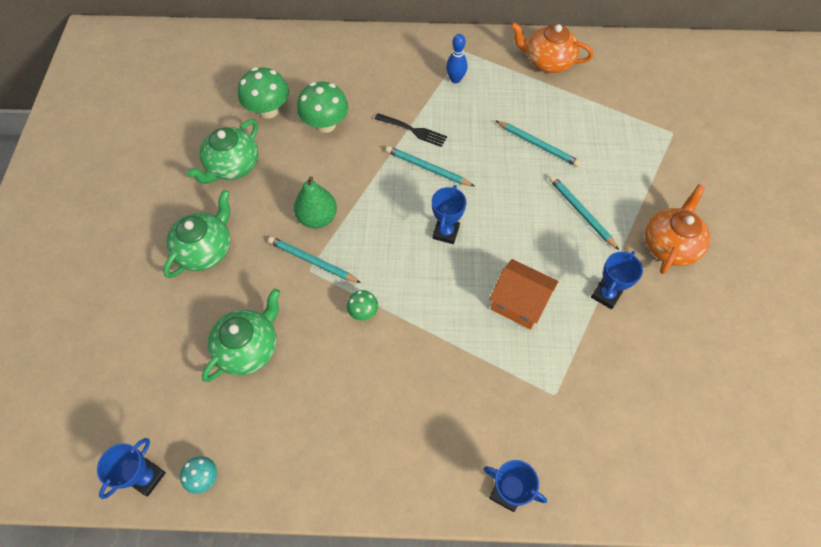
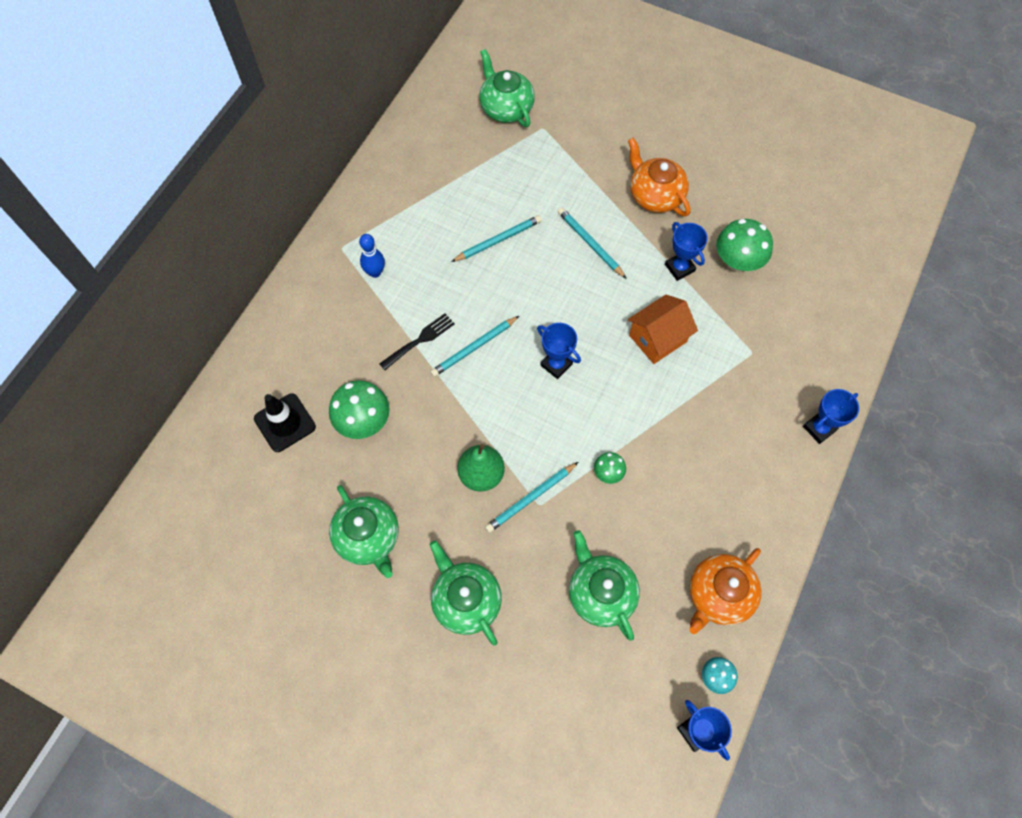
camera: 65 degrees left, 5 degrees up
(268, 110) = (309, 473): green mushroom -> green mushroom (737, 261)
(301, 80) = (285, 423): none -> black traffic cone
(547, 62) = (401, 181): orange teapot -> orange teapot (718, 595)
(581, 212) = (590, 244): turquoise pencil -> turquoise pencil turned 60 degrees clockwise
(671, 99) = (506, 108): none -> green teapot

